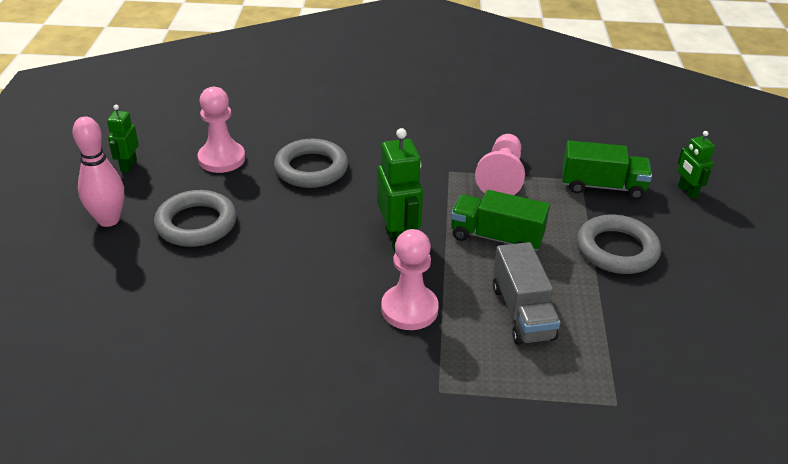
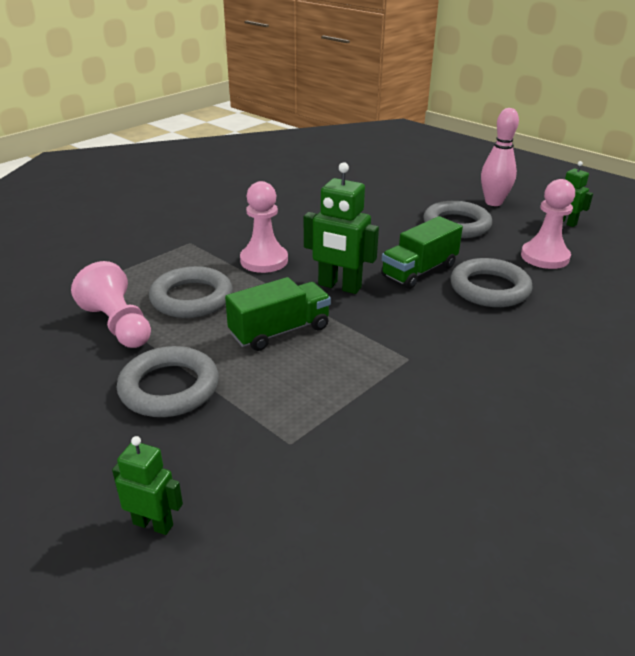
camera: 130 degrees right, 5 degrees down
(501, 177) = (361, 386): pink pawn -> pink pawn (118, 325)
(522, 312) = (191, 298): grey truck -> grey ring
(602, 186) = (257, 451): green truck -> green truck (419, 271)

